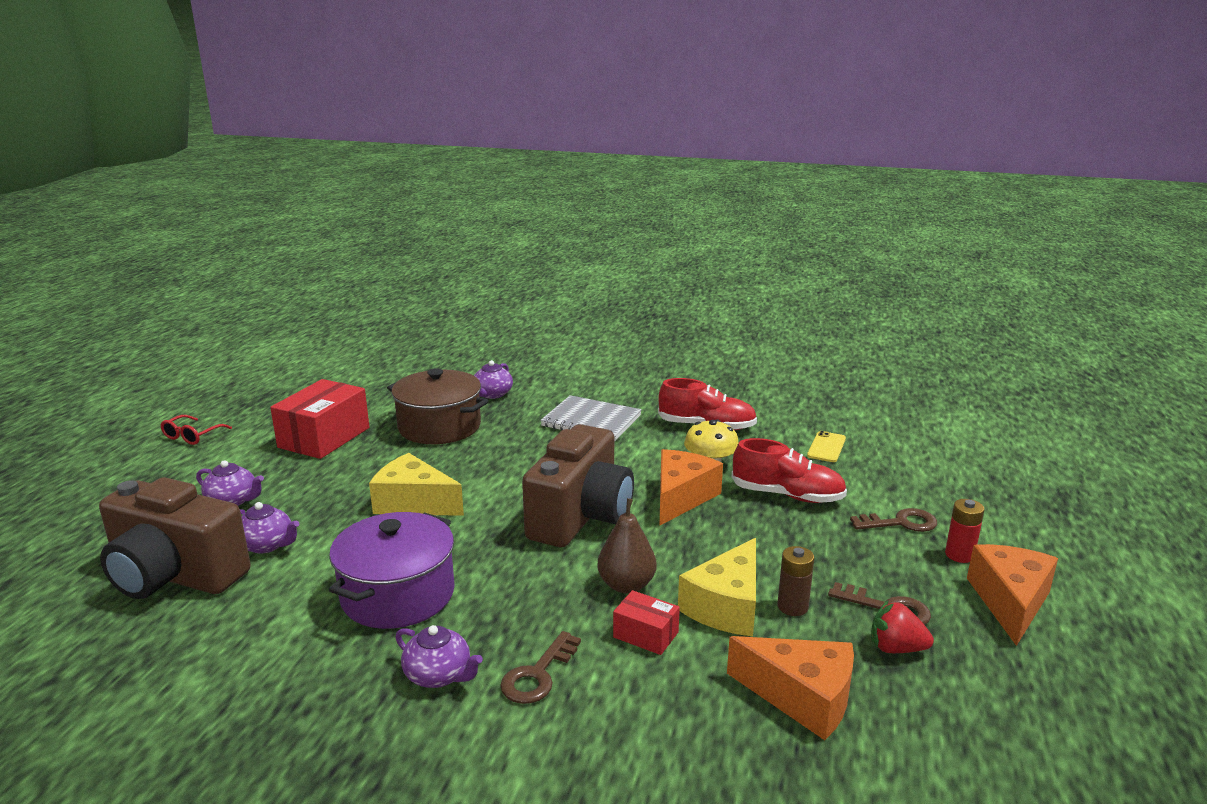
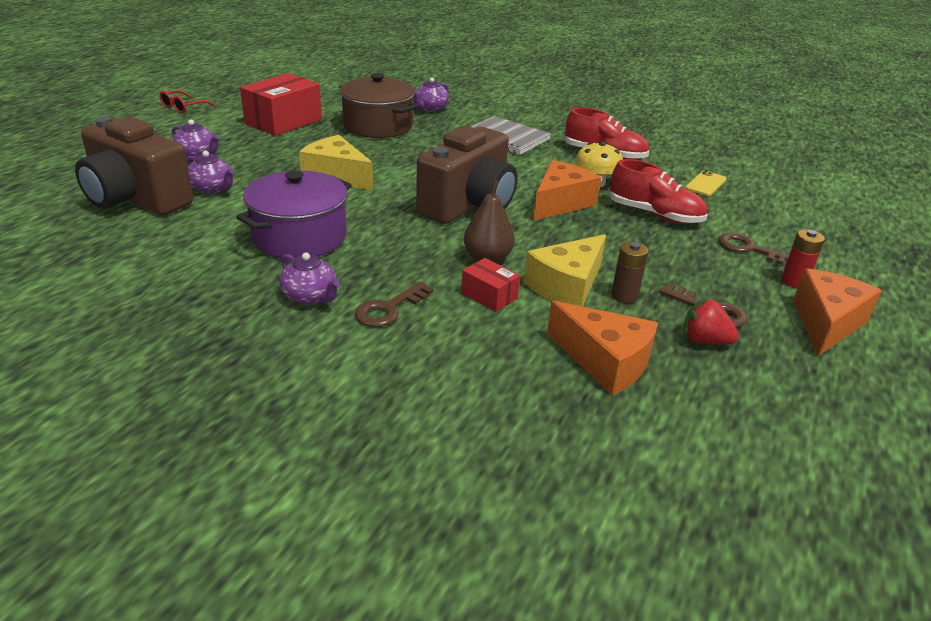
camera: 10 degrees right, 10 degrees up
(900, 523) = (749, 249): brown key -> brown key turned 150 degrees counterclockwise

